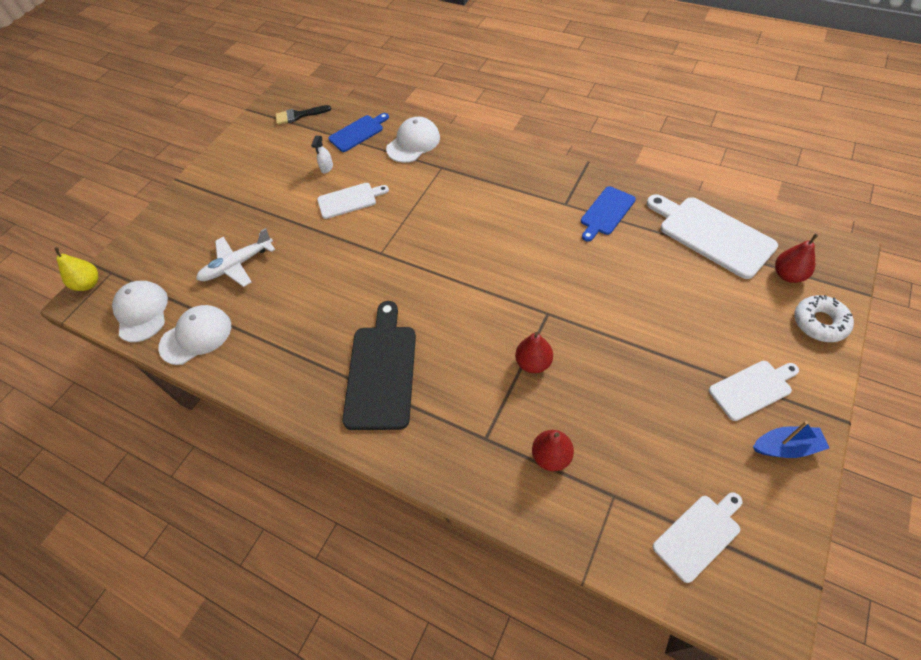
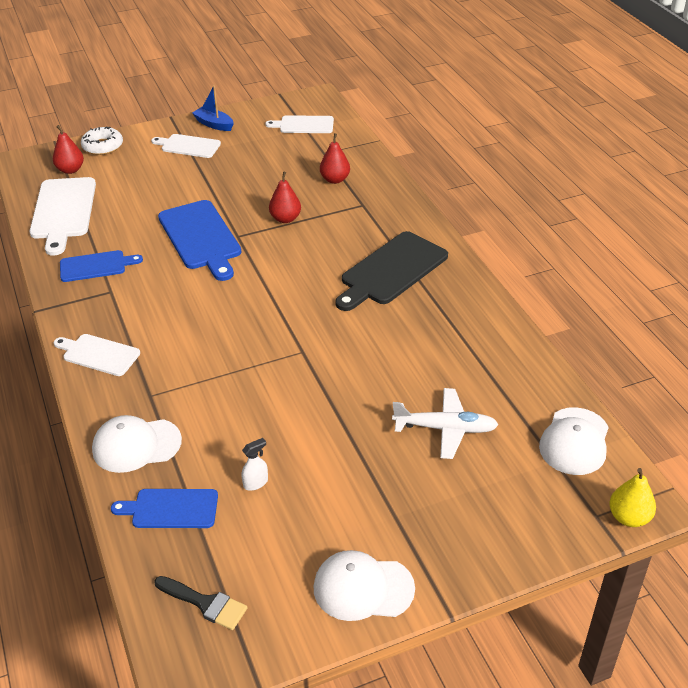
camera: 145 degrees left, 15 degrees down
(196, 336) = (528, 384): white cap -> white cap (363, 588)
(349, 200) = (274, 423): white cutting board -> white cutting board (98, 354)
(573, 290) = (201, 237): none -> blue cutting board

